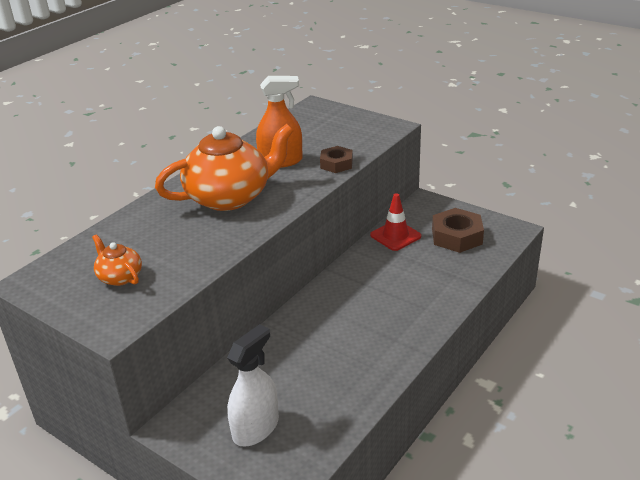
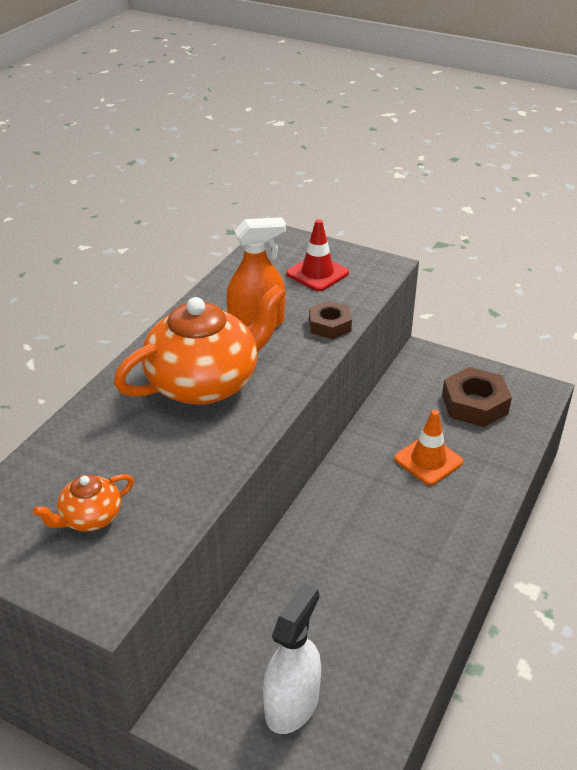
camera: 10 degrees left, 5 degrees up
(119, 277) = (90, 518): orange teapot -> orange teapot turned 75 degrees counterclockwise
(395, 236) = (399, 407): red traffic cone -> red traffic cone (317, 273)
(408, 273) = (428, 460): none -> orange traffic cone

